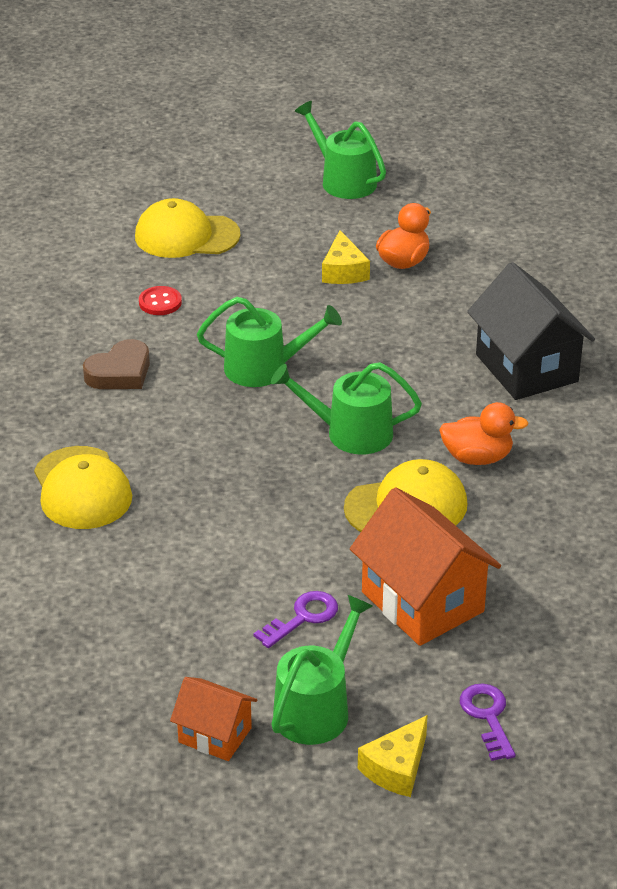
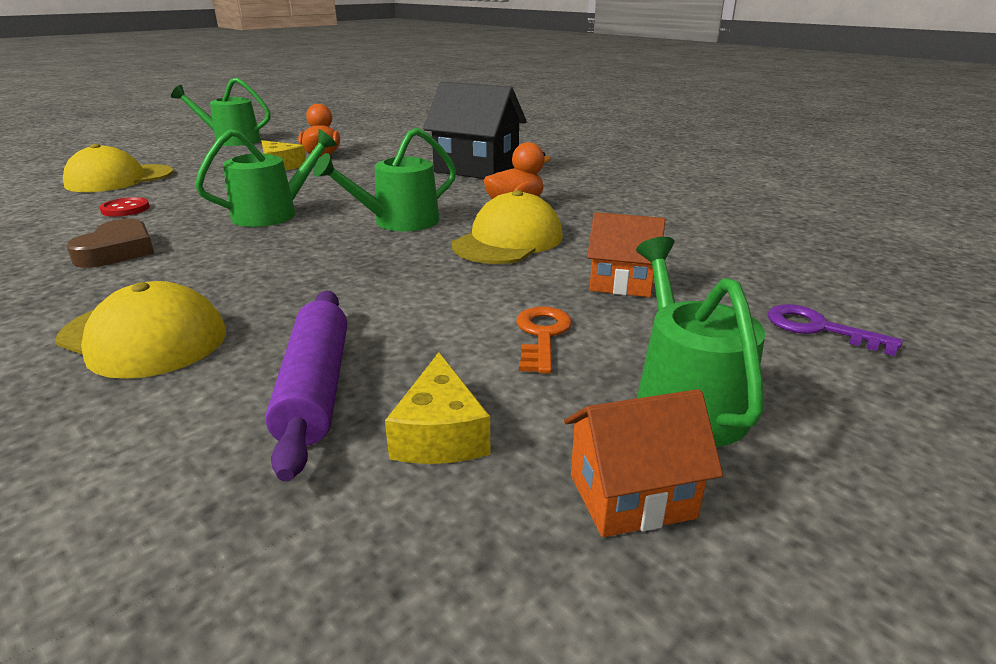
camera: 40 degrees left, 10 degrees down
(138, 585) = (315, 388): none -> purple rolling pin
(303, 617) = (542, 335): purple key -> orange key
(396, 768) = (850, 409): yellow cheese -> yellow cheese (440, 433)
(422, 602) = (621, 283): orange house -> orange house, size x0.56

